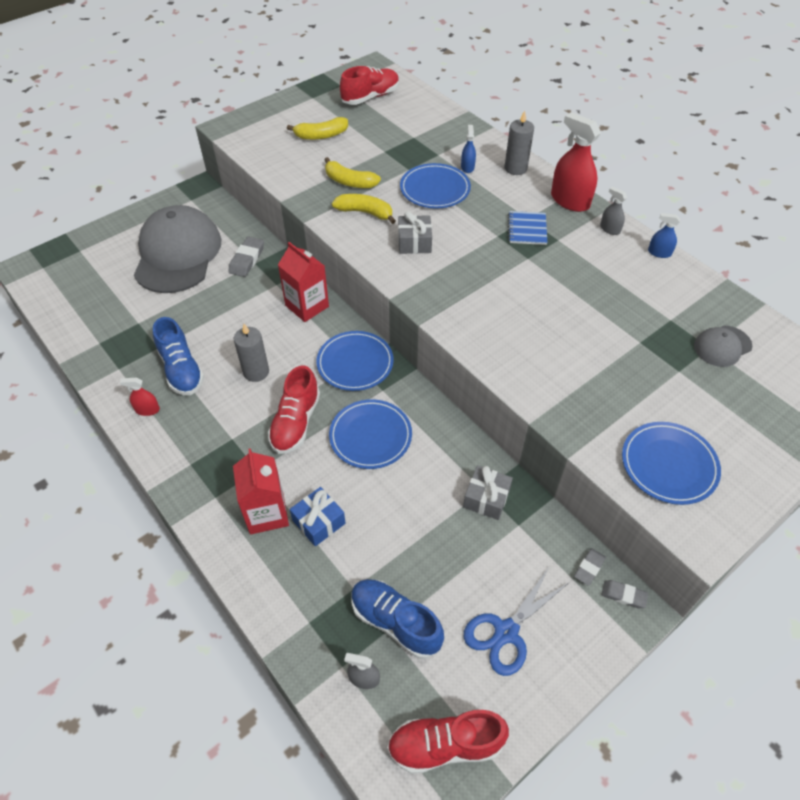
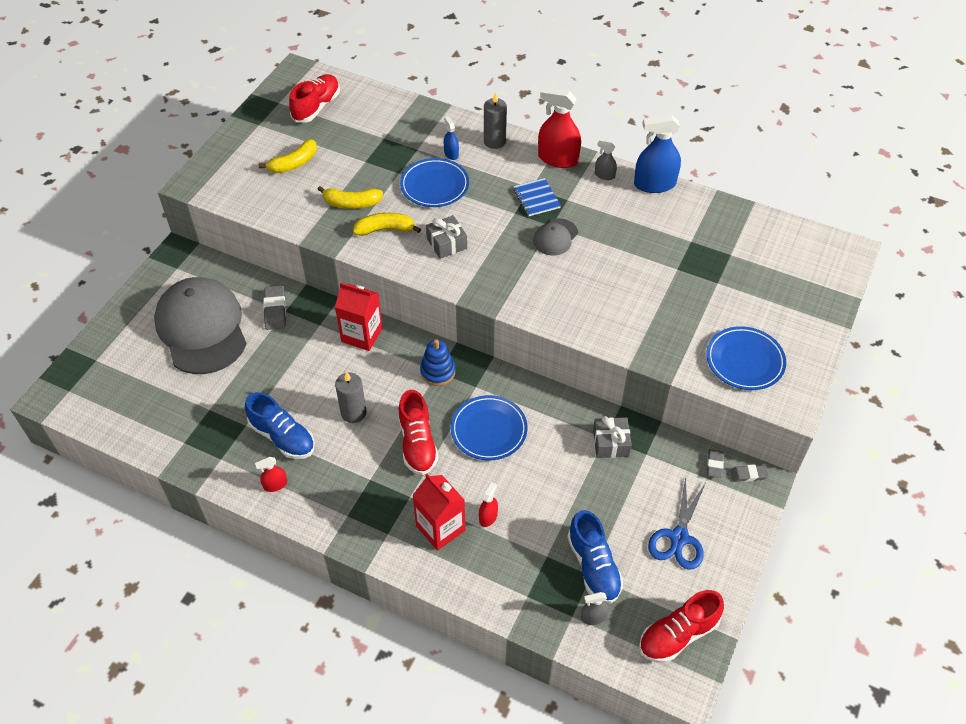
camera: 25 degrees left, 0 degrees up
(319, 522) = (488, 517): blue gift -> red spray bottle
(355, 363) = (437, 372): blue plate -> blue stacking toy
(395, 622) = (593, 566): blue shoe -> blue shoe turned 120 degrees counterclockwise
(659, 253) = (654, 184): blue spray bottle -> blue spray bottle, size x2.01
(722, 346) = (739, 250): grey cap -> grey cap (555, 237)

